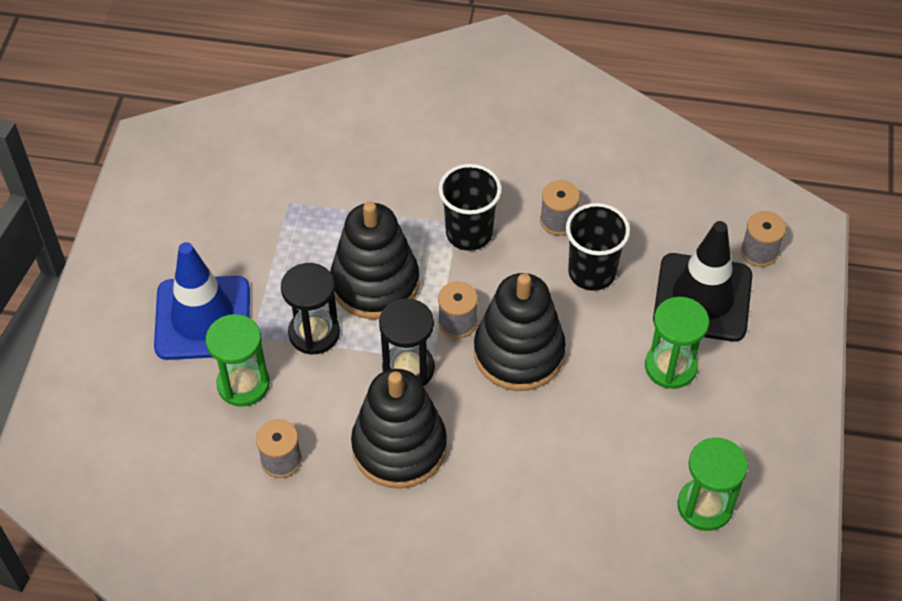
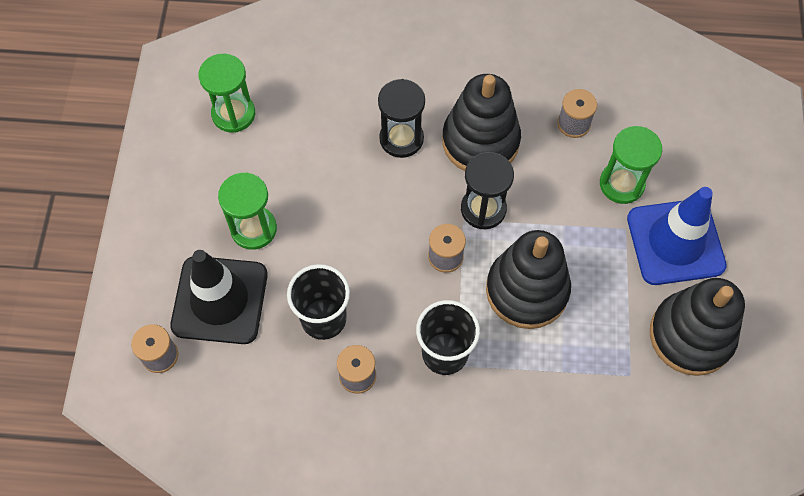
camera: 175 degrees right, 10 degrees up
(314, 333) = (572, 236): black hourglass -> black hourglass (401, 139)
(519, 353) = (388, 231): black stacking toy -> black stacking toy (691, 335)

